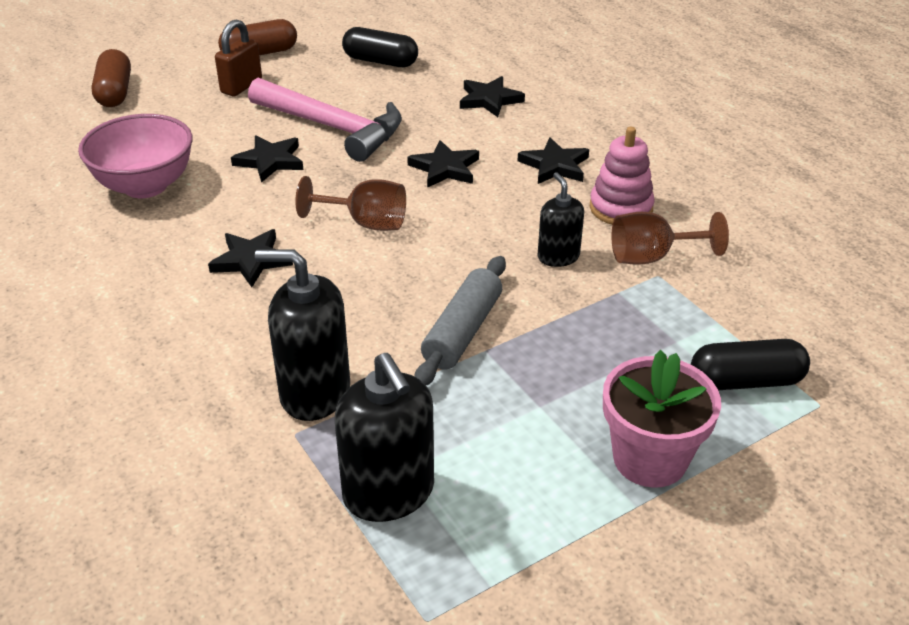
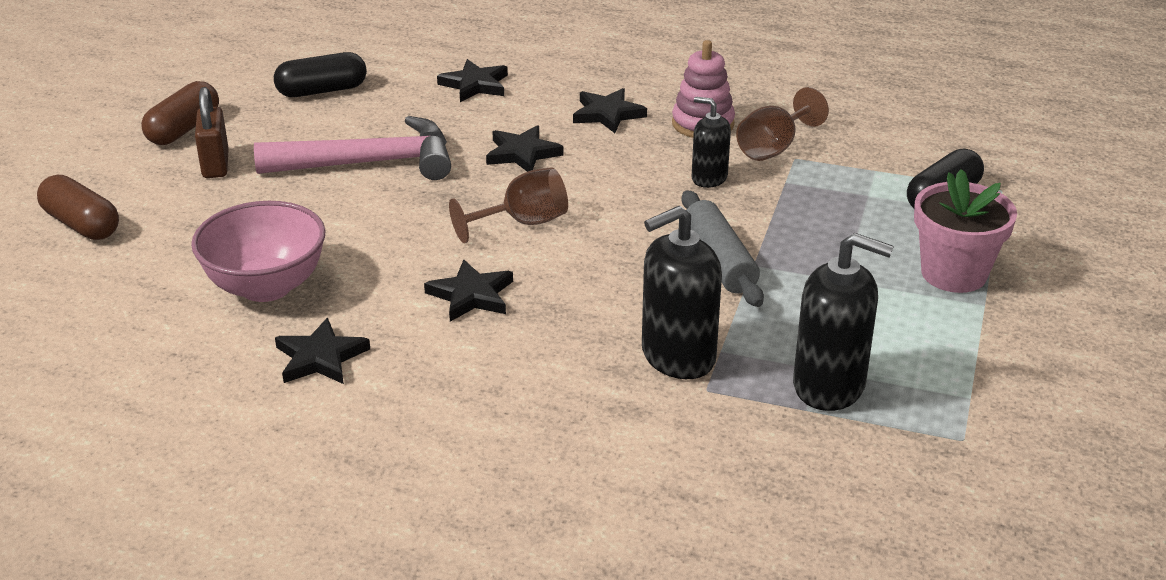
camera: 40 degrees left, 5 degrees down
(270, 161) = (355, 214): black star -> black star (320, 357)

